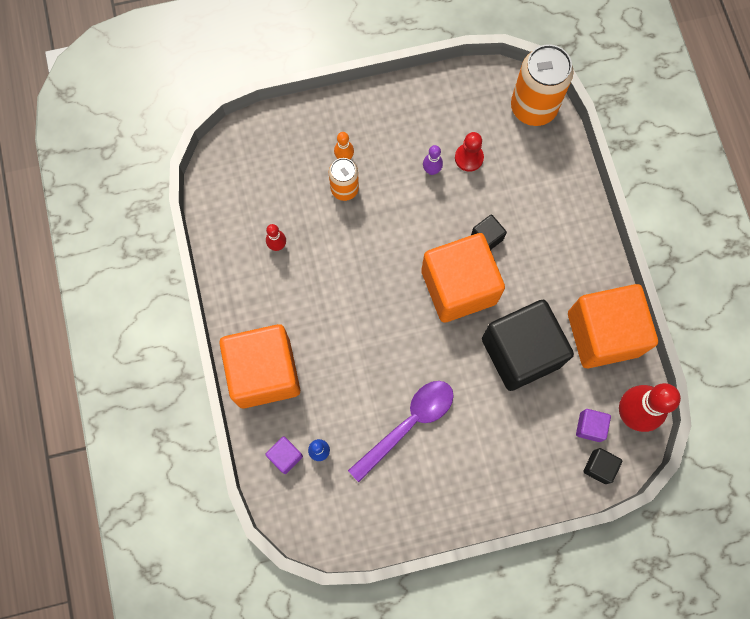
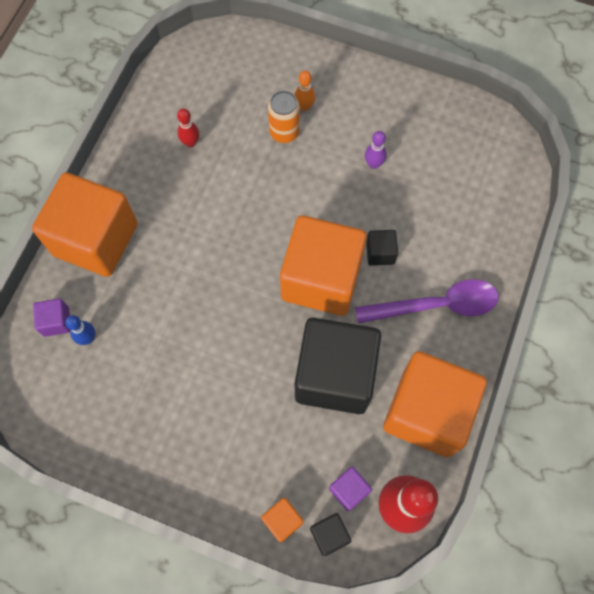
camera: 35 degrees right, 5 degrees down
(408, 424) = (182, 369): purple spoon -> purple spoon (436, 305)
(469, 158) = (416, 174): red pawn -> none
(533, 107) = (510, 167): orange can -> none
(560, 480) = (282, 520): none -> orange cube

